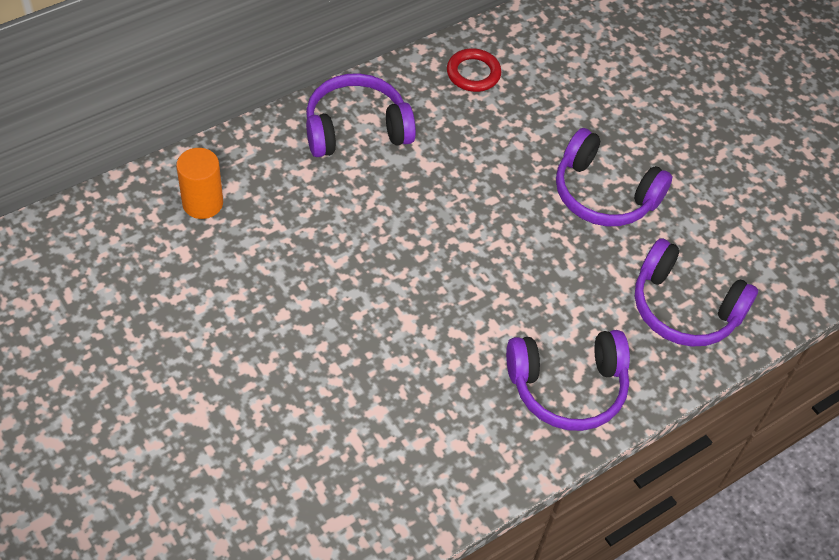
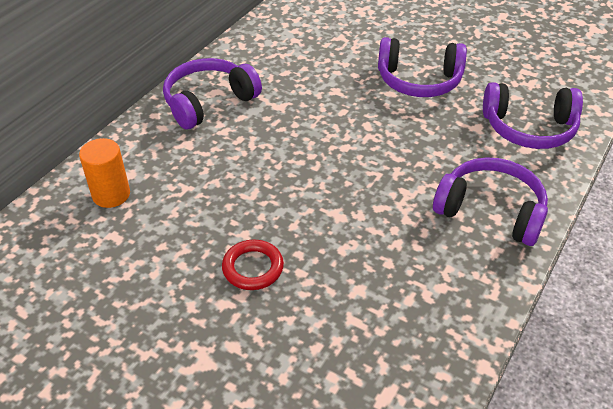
camera: 20 degrees left, 10 degrees down
(473, 73) = (274, 42): red ring -> red ring (253, 268)
(567, 387) = (491, 211): purple headphones -> purple headphones turned 120 degrees counterclockwise

